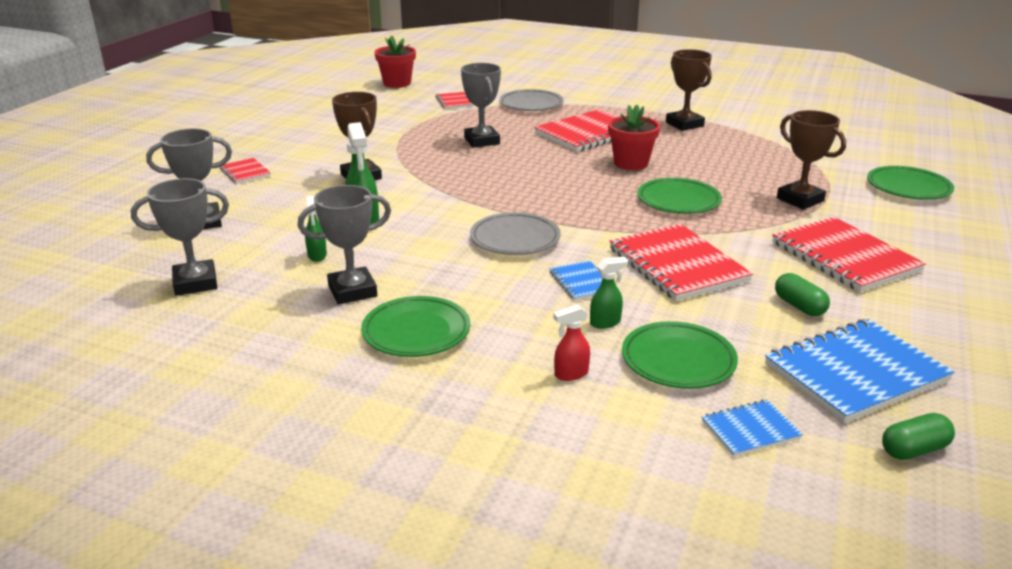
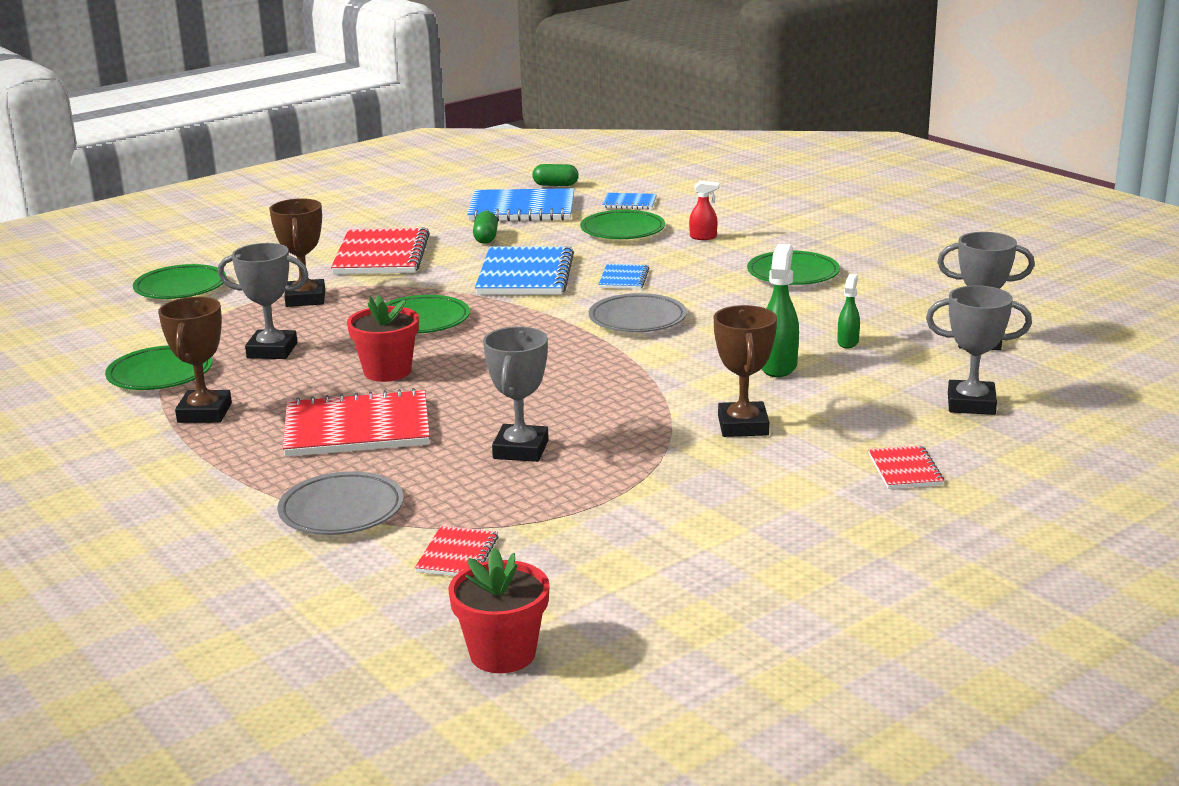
camera: 150 degrees left, 5 degrees down
(352, 291) = (828, 308): grey trophy -> grey trophy (272, 350)
(605, 322) = (642, 254): green spray bottle -> none
(677, 265) = (525, 275): red notebook -> blue notebook
(758, 135) = (160, 375): none -> green plate

